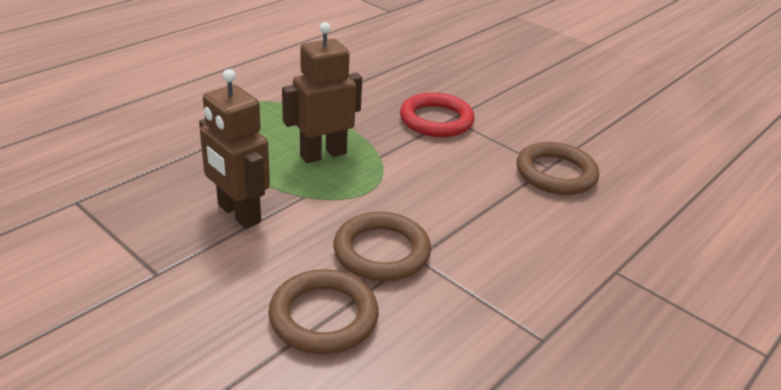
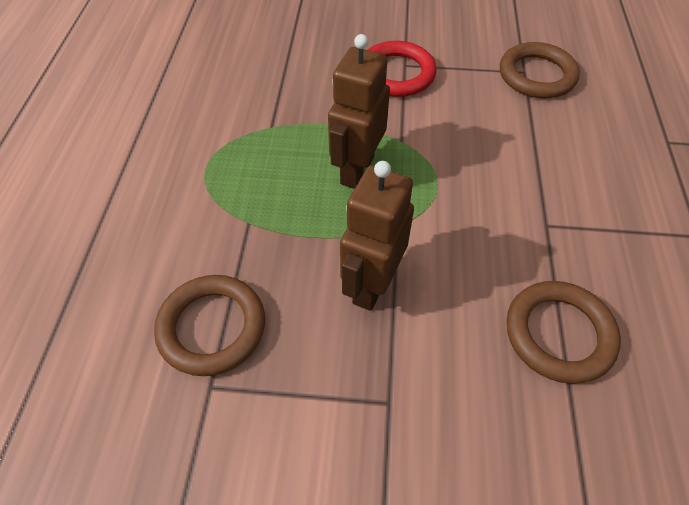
camera: 35 degrees left, 20 degrees up
(238, 214) = (371, 285): brown robot -> brown robot turned 105 degrees clockwise
(381, 252) = (520, 239): brown ring -> brown ring (212, 327)

